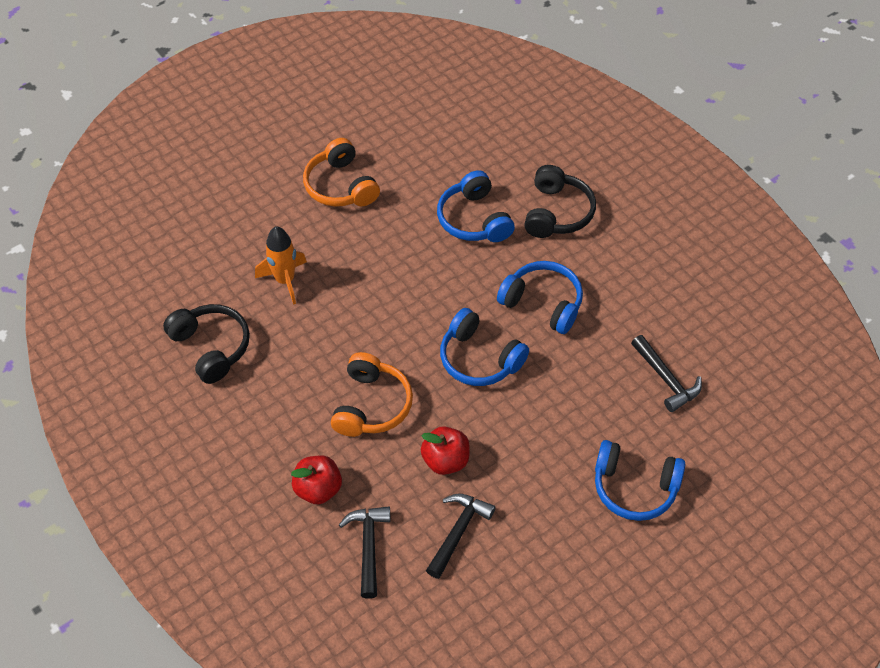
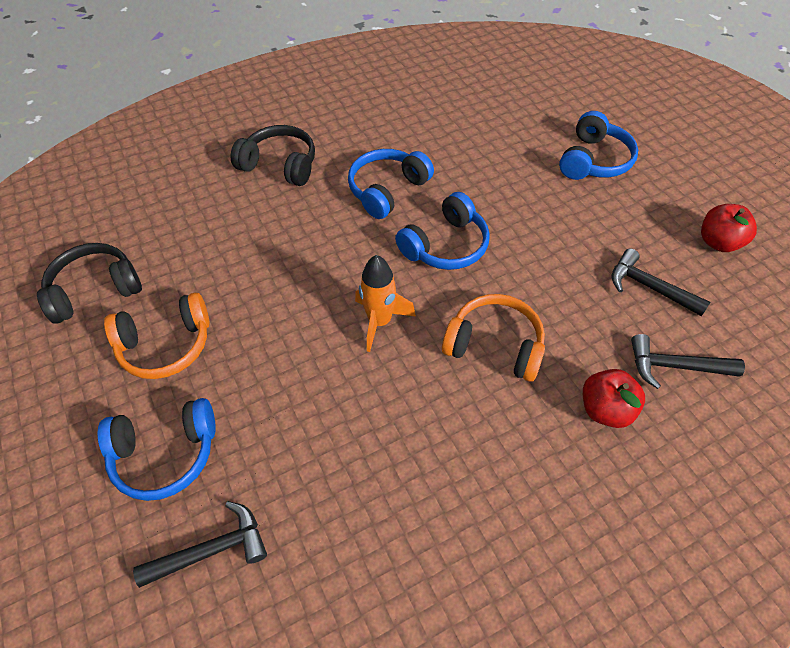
camera: 80 degrees left, 0 degrees up
(211, 347) = (385, 524): black headphones -> black headphones (95, 290)
(285, 280) = (296, 421): orange rocket -> orange rocket (380, 322)
(445, 460) = (567, 287): red apple -> red apple (718, 242)
(474, 219) = (265, 227): blue headphones -> blue headphones (165, 454)
(666, 379) = (485, 125): black hammer -> black hammer (213, 549)

